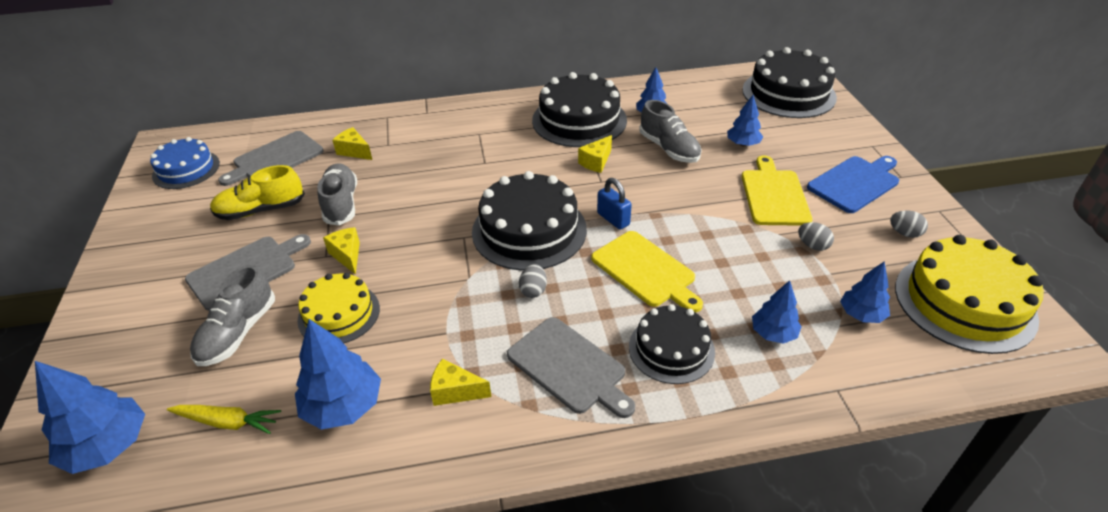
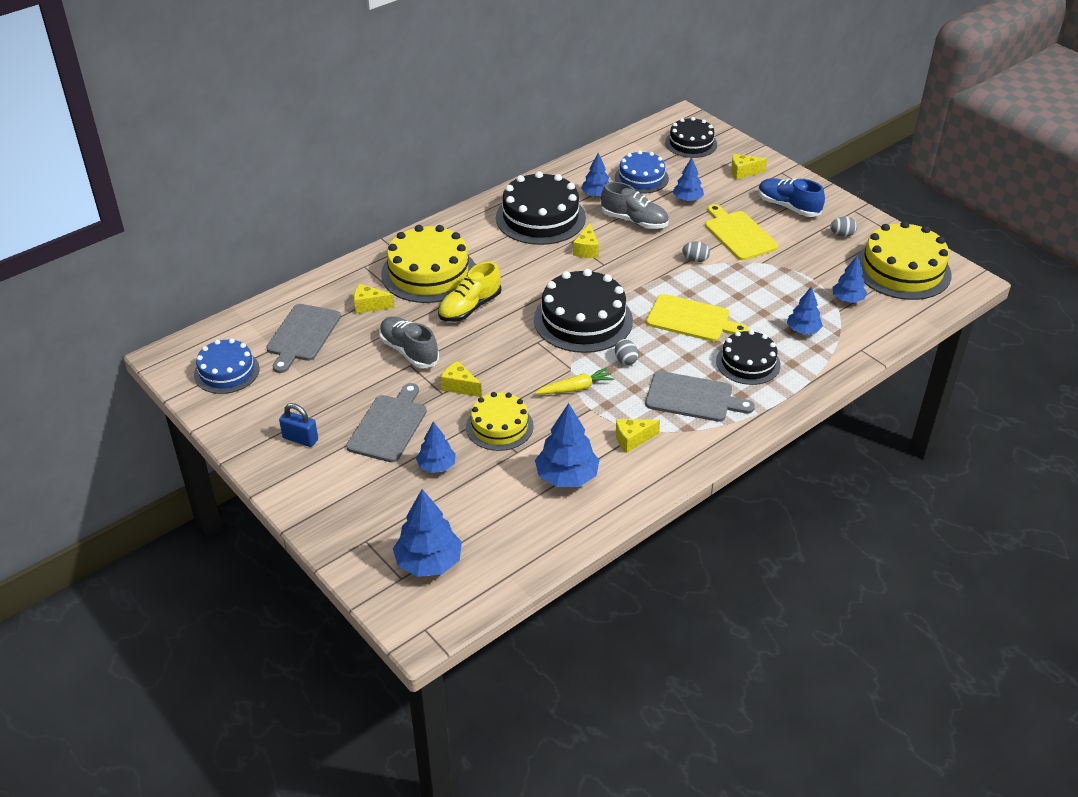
camera: 30 degrees left, 0 degrees up
(227, 422) = (496, 516): yellow carrot -> yellow carrot (575, 388)
(238, 333) = (436, 466): grey shoe -> blue tree
(261, 210) = (344, 379): yellow shoe -> yellow shoe (470, 307)
(432, 139) = (428, 273): none -> yellow cake
(613, 219) = (638, 290): blue padlock -> blue padlock (300, 439)
(710, 111) = (641, 178): none -> blue cake
(788, 93) = (691, 143): black cake -> black cake, size x0.62
(812, 245) = (789, 263): grey egg -> grey egg (695, 260)
(826, 134) = (743, 172): none -> yellow cheese
(855, 183) = (788, 207): blue cutting board -> blue shoe

